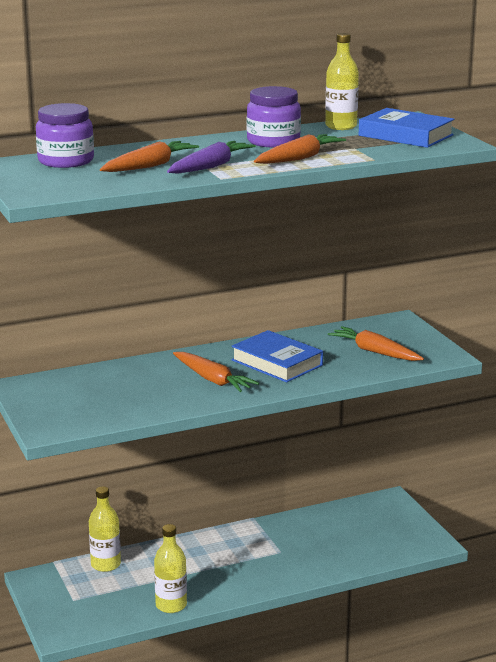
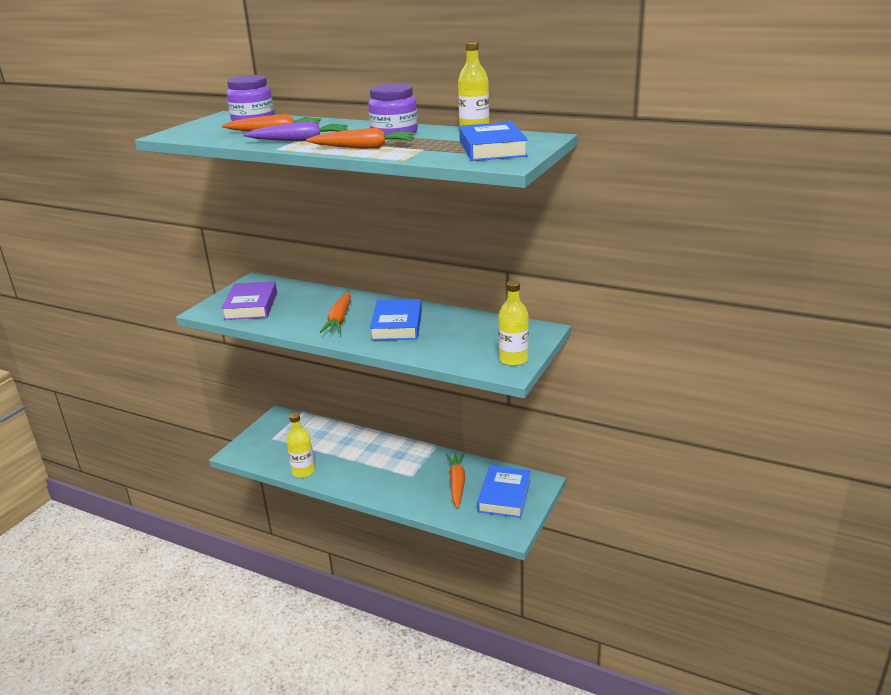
camera: 50 degrees right, 5 degrees up
(87, 405) = (251, 305): none -> purple book
(106, 564) = (319, 428): yellow bottle -> yellow bottle (513, 359)
(375, 352) = (470, 345): orange carrot -> orange carrot (457, 483)
(382, 523) = (504, 495): none -> blue book

